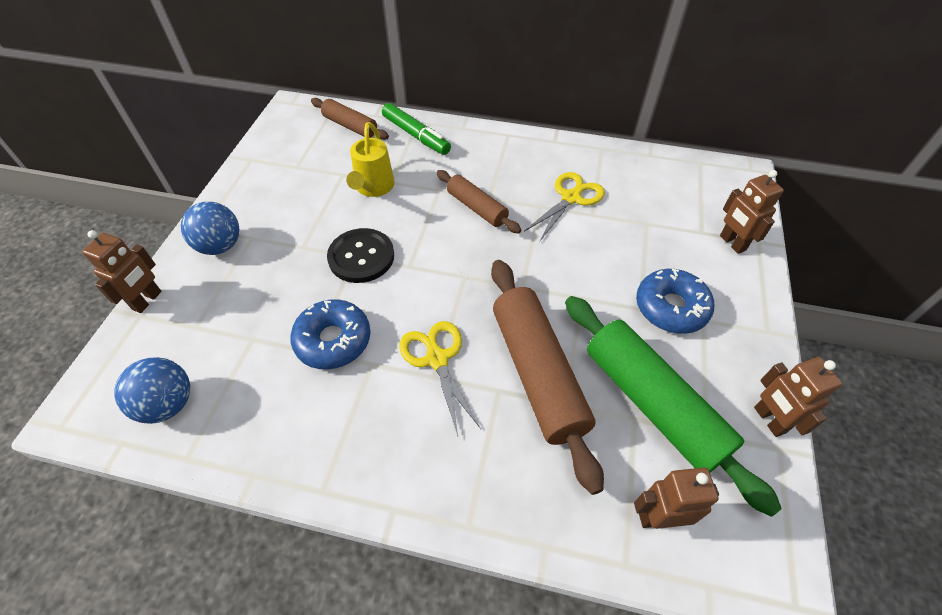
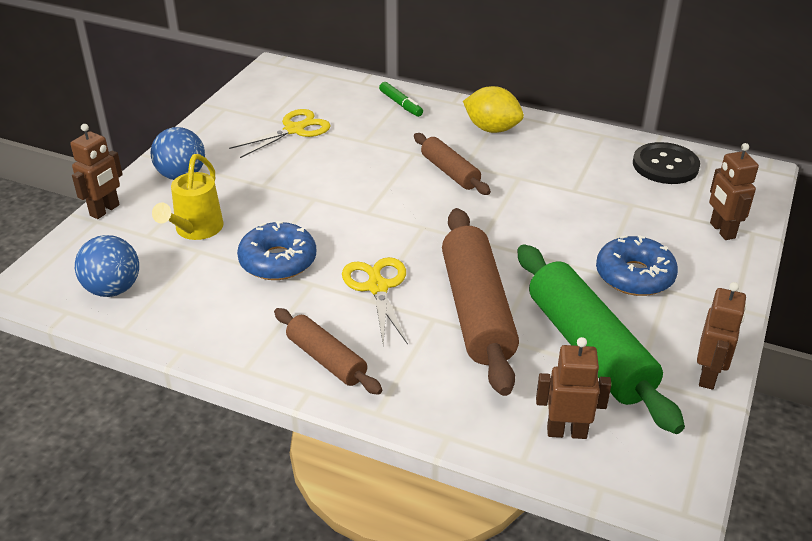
camera: 10 degrees right, 15 degrees down
(350, 126) = (333, 89): brown rolling pin -> brown rolling pin (326, 359)
(361, 257) = (320, 199): black button -> black button (665, 165)
(373, 188) = (345, 144): yellow watering can -> yellow watering can (196, 230)
(416, 135) = (401, 104): green marker -> green marker, size x0.66
(504, 154) = (492, 129): none -> yellow lemon
(571, 198) = (554, 174): yellow scissors -> yellow scissors (294, 130)
(769, 420) = (708, 376): brown robot -> brown robot turned 150 degrees counterclockwise

